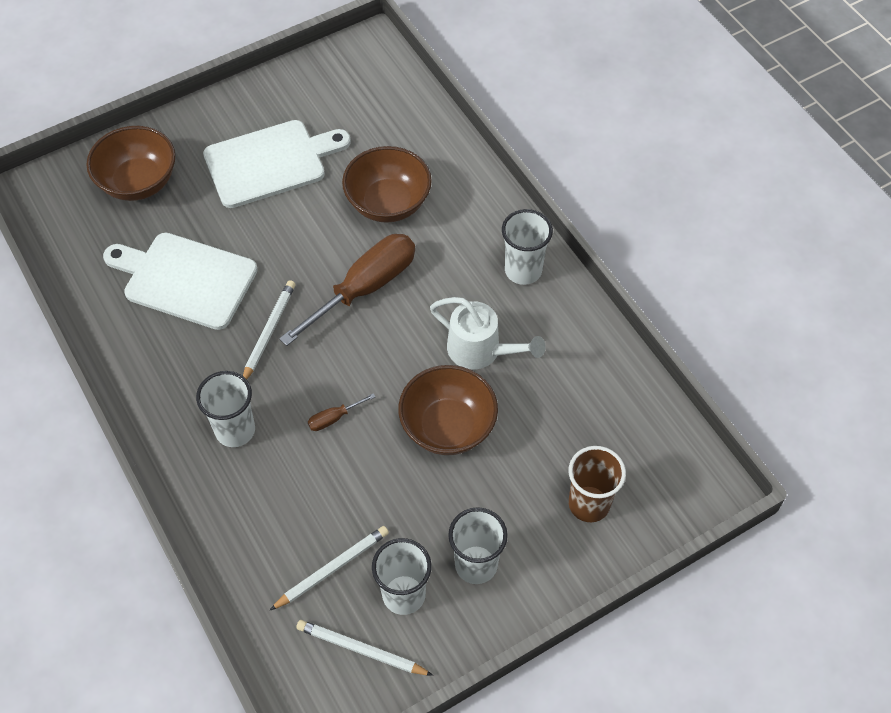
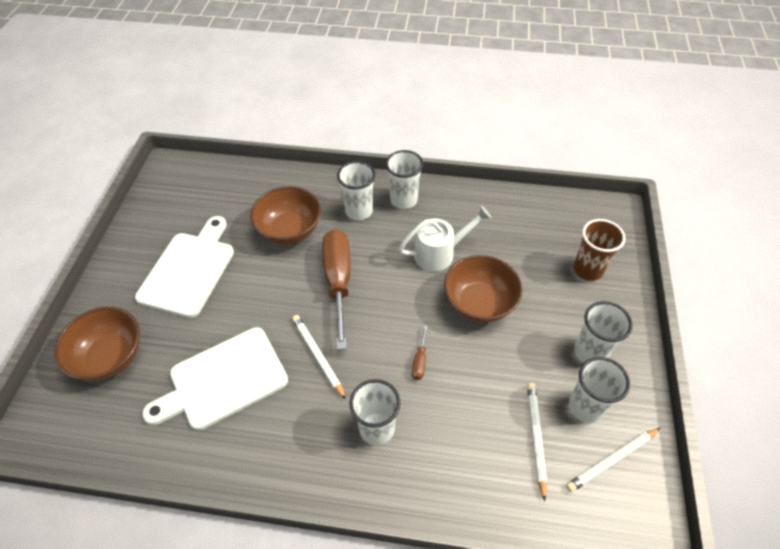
camera: 50 degrees left, 5 degrees down
(469, 242) = (359, 211): none -> white cup

